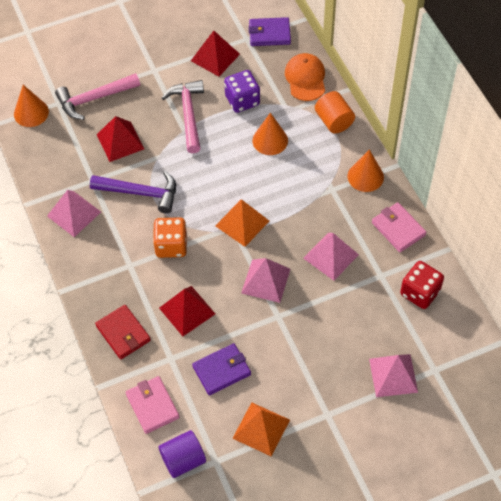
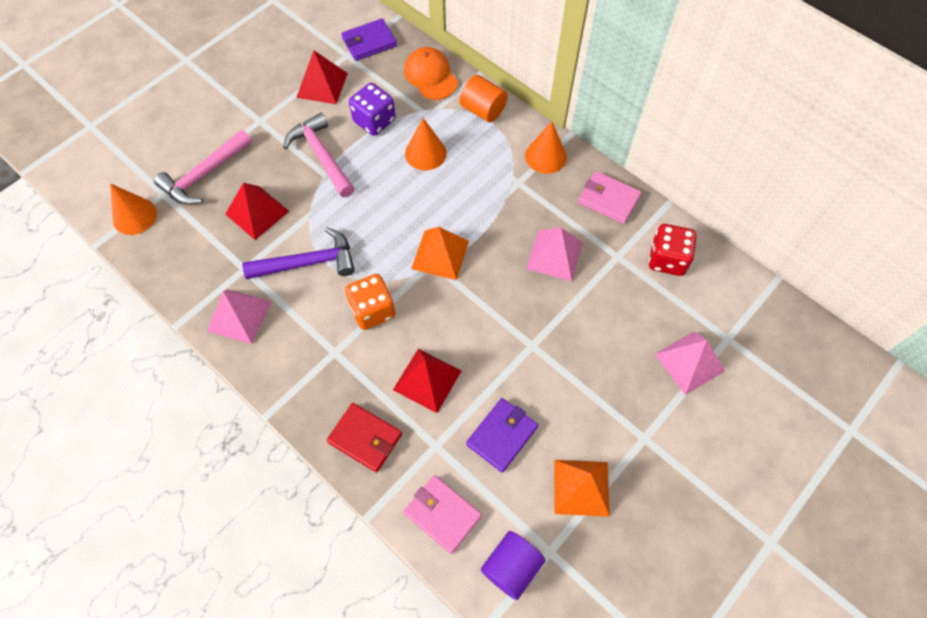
camera: 25 degrees left, 5 degrees up
(265, 281) = (498, 310): pink pyramid -> none

